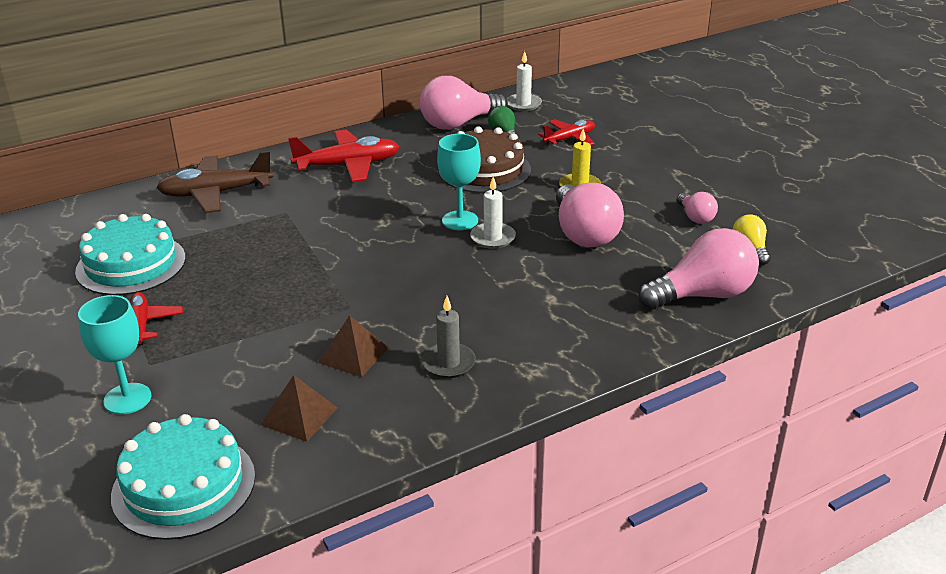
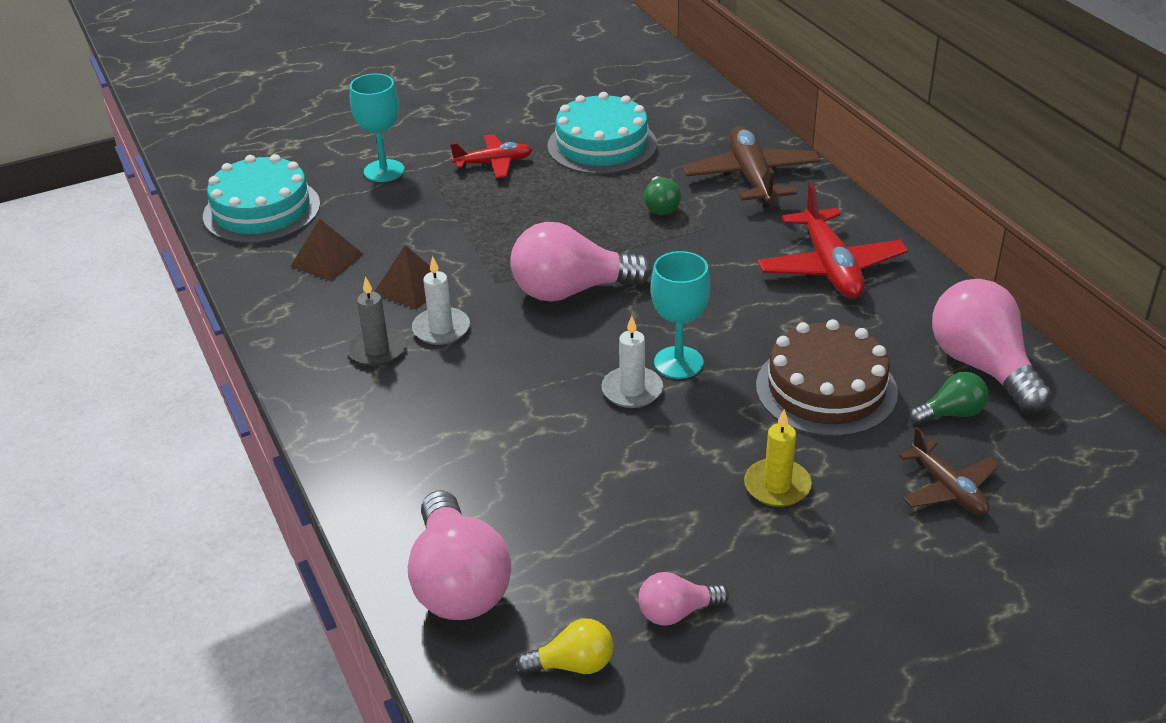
camera: 95 degrees right, 5 degrees up
(249, 232) = (661, 206): none -> green light bulb
(523, 104) = (1079, 442): white candle -> white candle (441, 329)
(569, 139) = (948, 488): red plane -> brown plane
(584, 234) = (635, 478): pink light bulb -> pink light bulb (571, 291)

